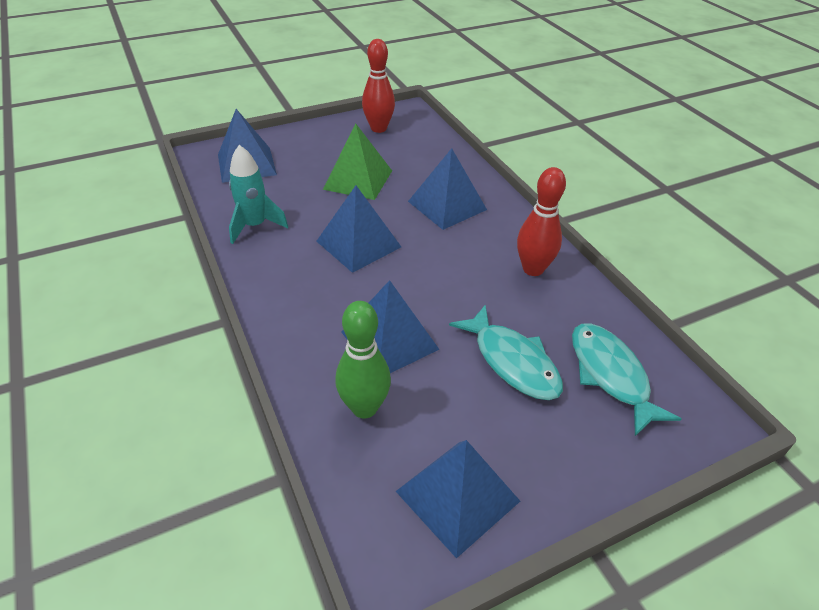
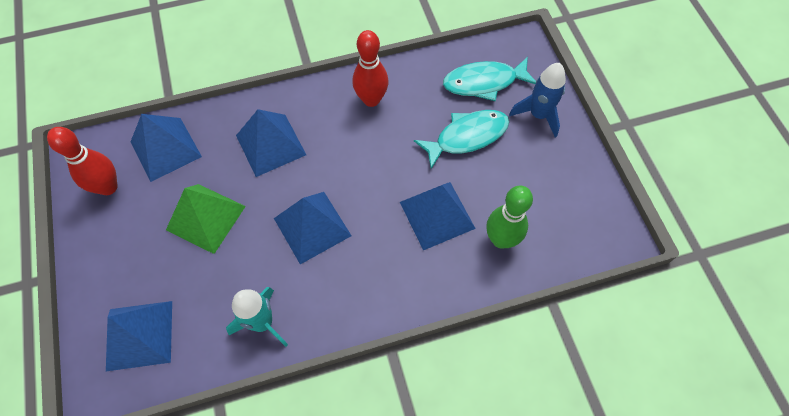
camera: 80 degrees left, 20 degrees up
(458, 496) = (572, 192): blue pyramid -> blue pyramid (166, 149)
(582, 444) = (538, 115): none -> blue rocket

